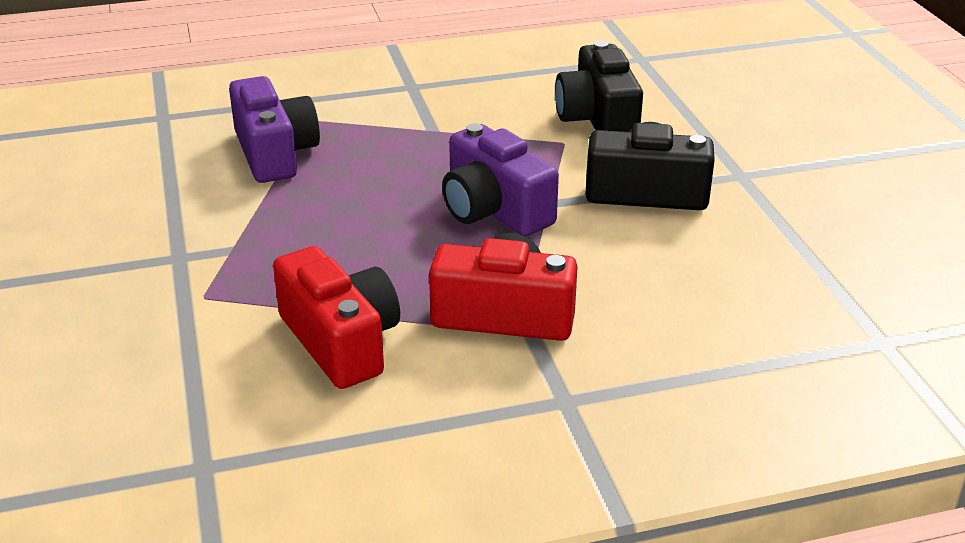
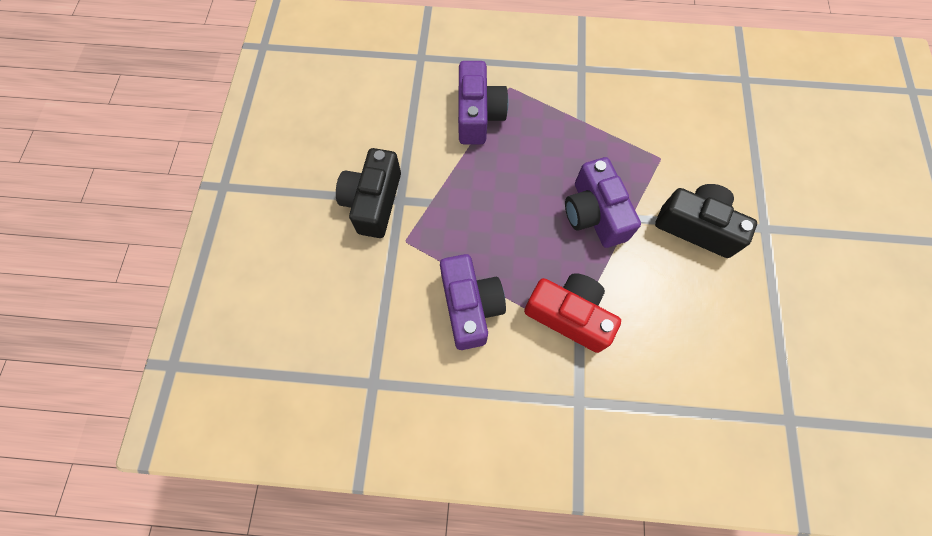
camera: 20 degrees right, 35 degrees up
(341, 341) = (470, 306): red camera -> purple camera
(598, 119) = (692, 139): black camera -> black camera (373, 202)

